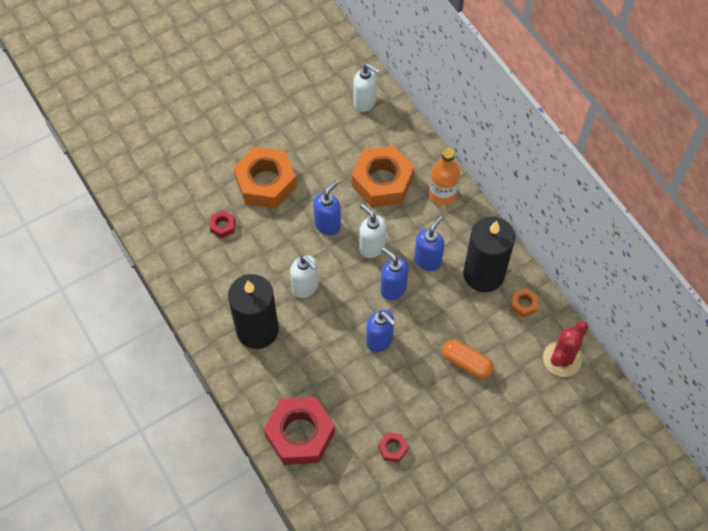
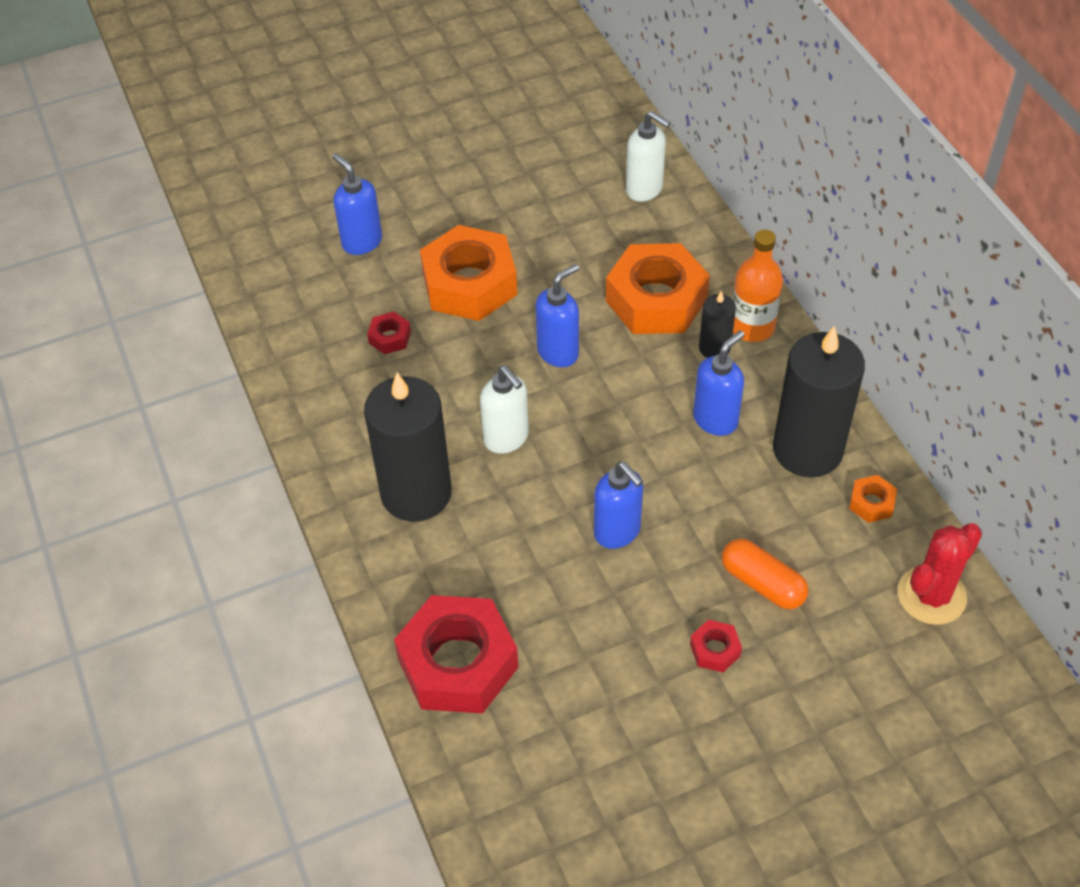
camera: 10 degrees right, 10 degrees down
(372, 247) = (625, 391): white soap dispenser -> none
(392, 448) = (615, 706): red nut -> red nut (715, 650)
(393, 288) = (651, 456): blue soap dispenser -> blue soap dispenser (361, 242)
(421, 211) = (714, 348): none -> black candle

